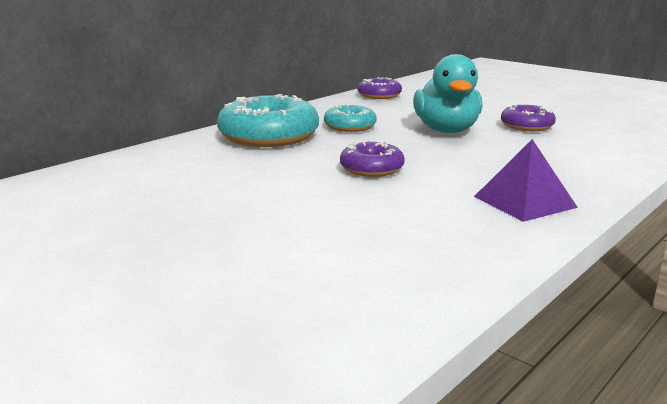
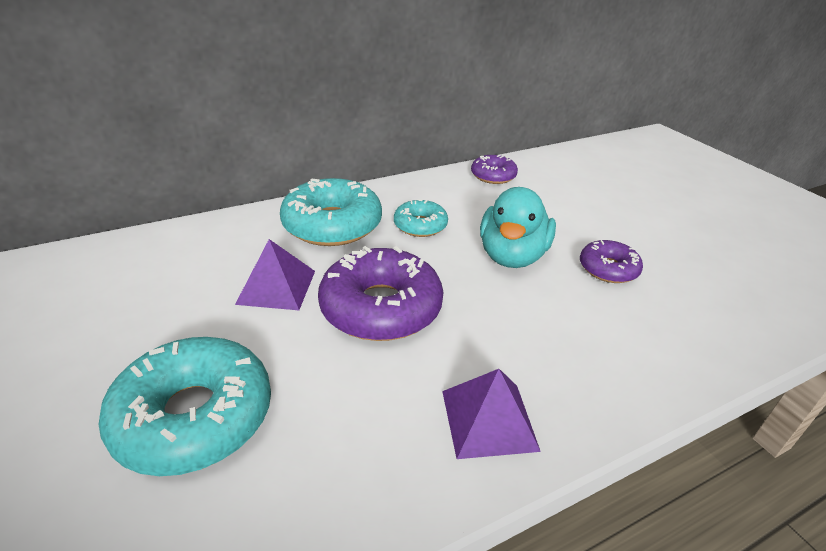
camera: 20 degrees right, 15 degrees up
(262, 173) = (276, 287): none -> purple pyramid
(281, 244) = (194, 417): none -> turquoise donut
(371, 169) = (381, 308): purple donut -> purple donut, size x1.81

